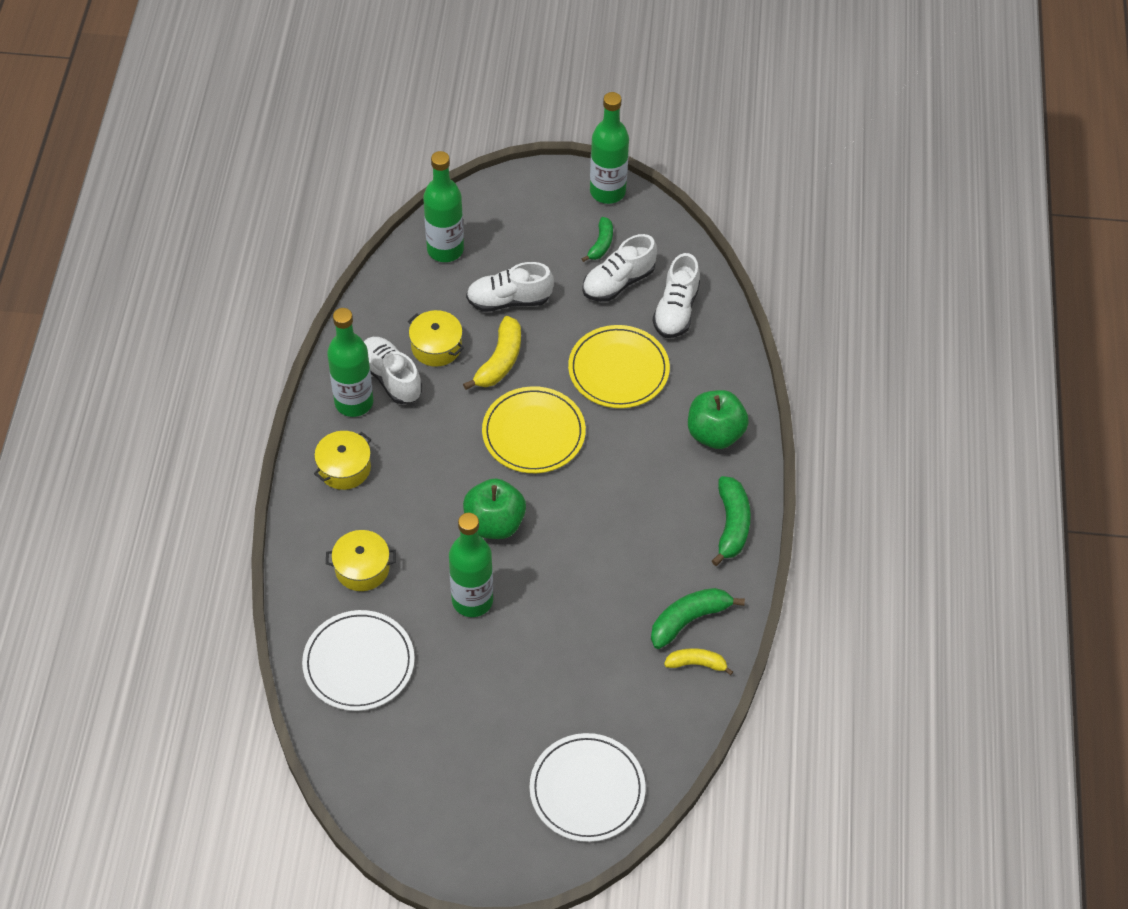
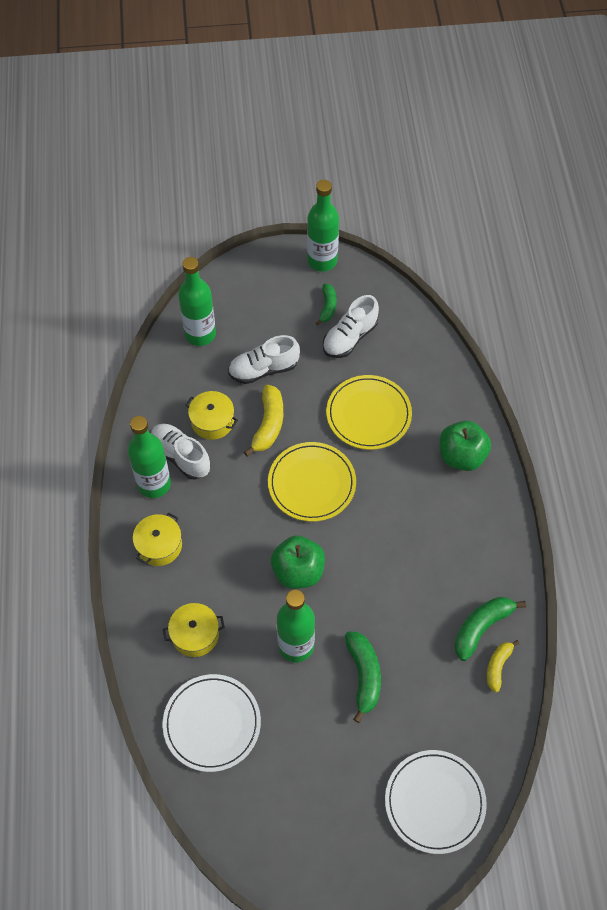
camera: 10 degrees left, 5 degrees up
(676, 310) = (403, 354): white shoe -> none
(696, 664) = (498, 666): yellow banana -> yellow banana turned 60 degrees counterclockwise
(732, 525) = (495, 535): green banana -> green banana (364, 676)

